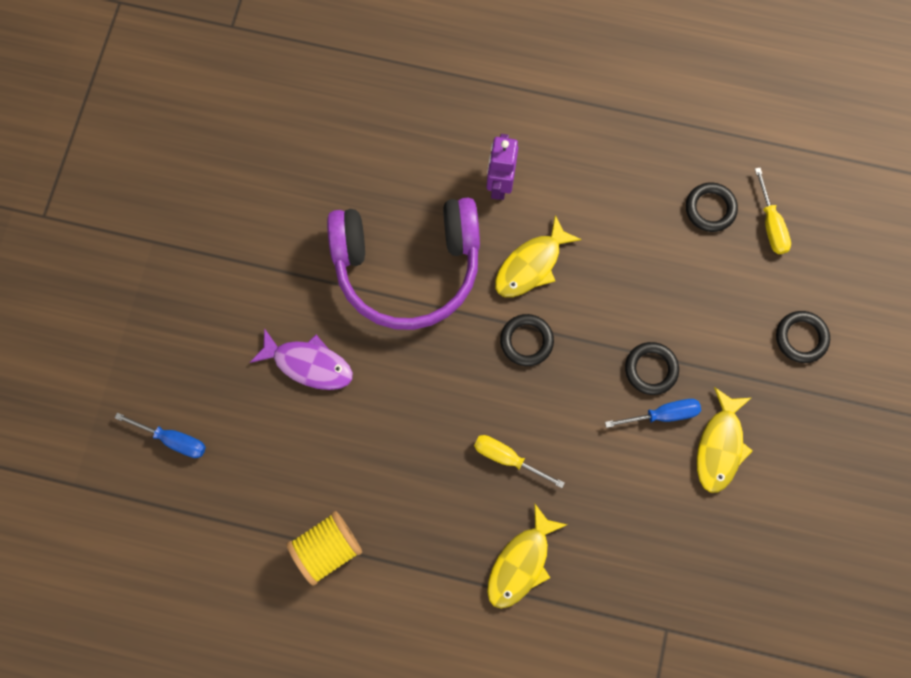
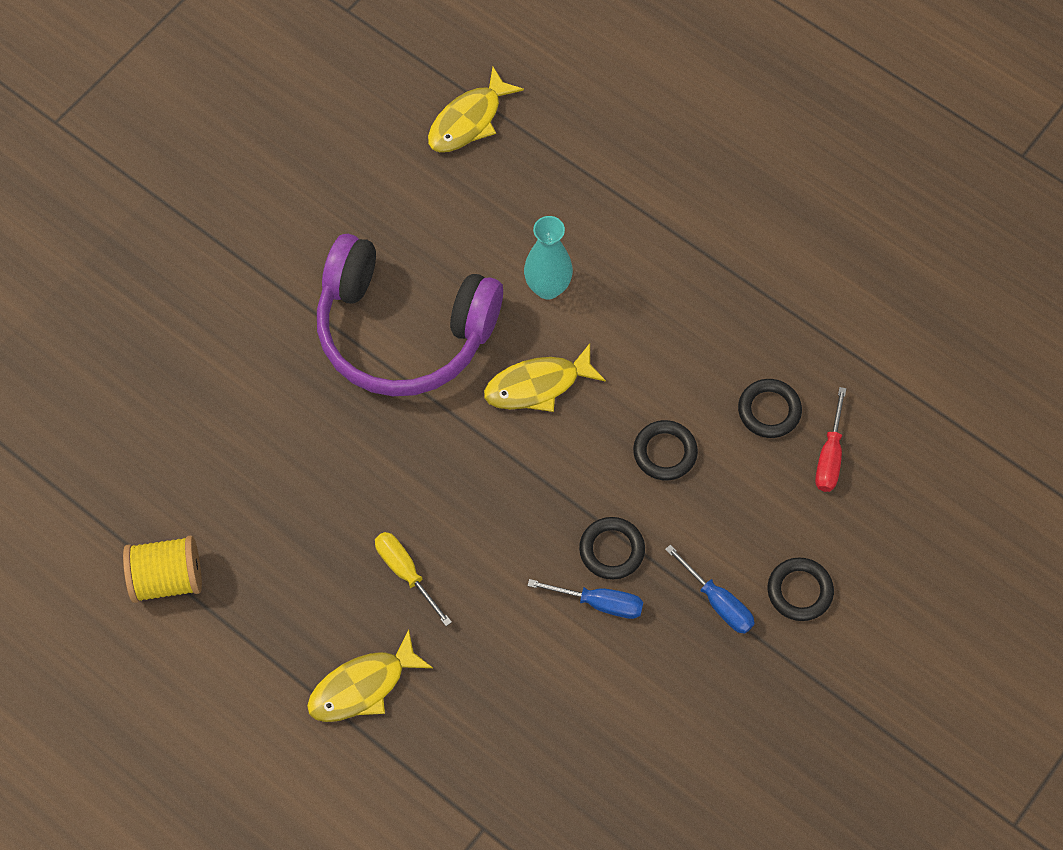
camera: 25 degrees right, 10 degrees down
(173, 439) = (68, 399): blue screwdriver -> blue screwdriver (718, 602)
(308, 364) = (246, 384): purple fish -> none
(499, 184) = (548, 287): purple robot -> turquoise vase
(526, 341) = (490, 461): black ring -> black ring (665, 452)
(720, 446) = (646, 664): yellow fish -> yellow fish (469, 120)
(770, 224) = (829, 456): yellow screwdriver -> red screwdriver

